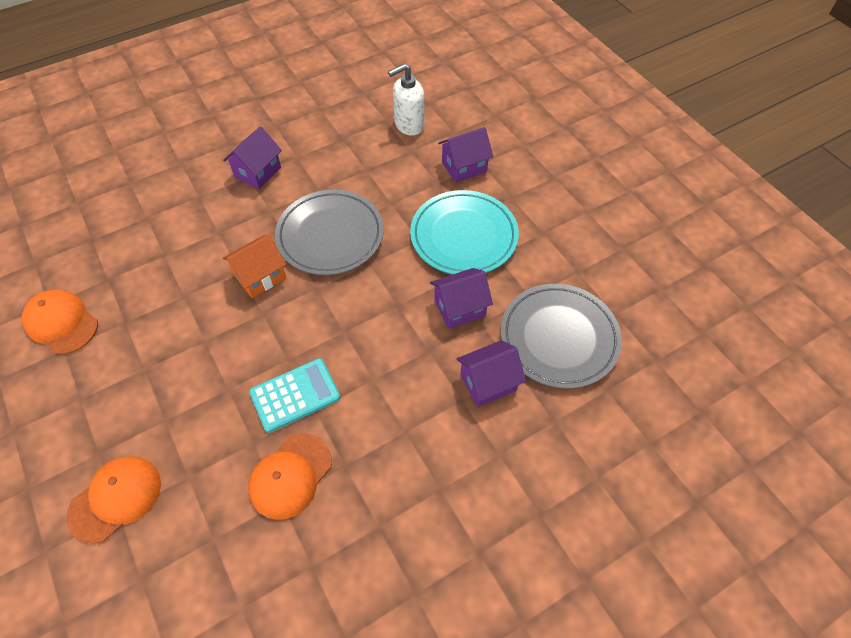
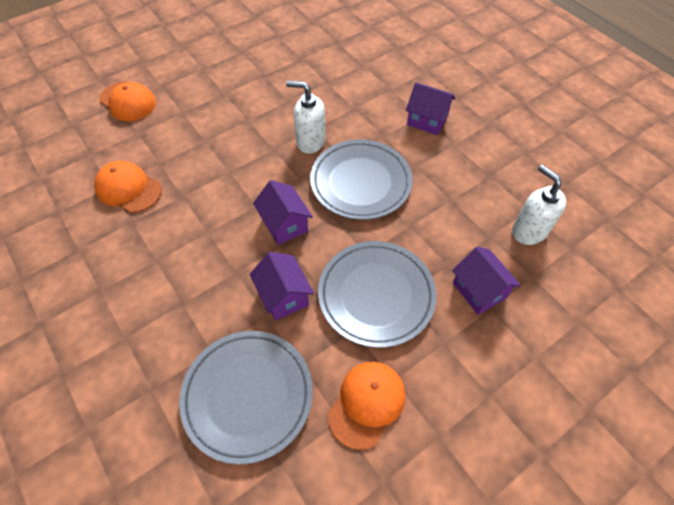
camera: 85 degrees right, 0 degrees up
(61, 323) = (262, 46): orange cap -> orange cap (367, 404)
(260, 276) = (310, 141): orange house -> white soap dispenser
(295, 395) = (196, 181): turquoise calculator -> none
(463, 236) = (376, 295): turquoise plate -> grey plate
(488, 383) = (198, 325): purple house -> purple house (284, 224)

